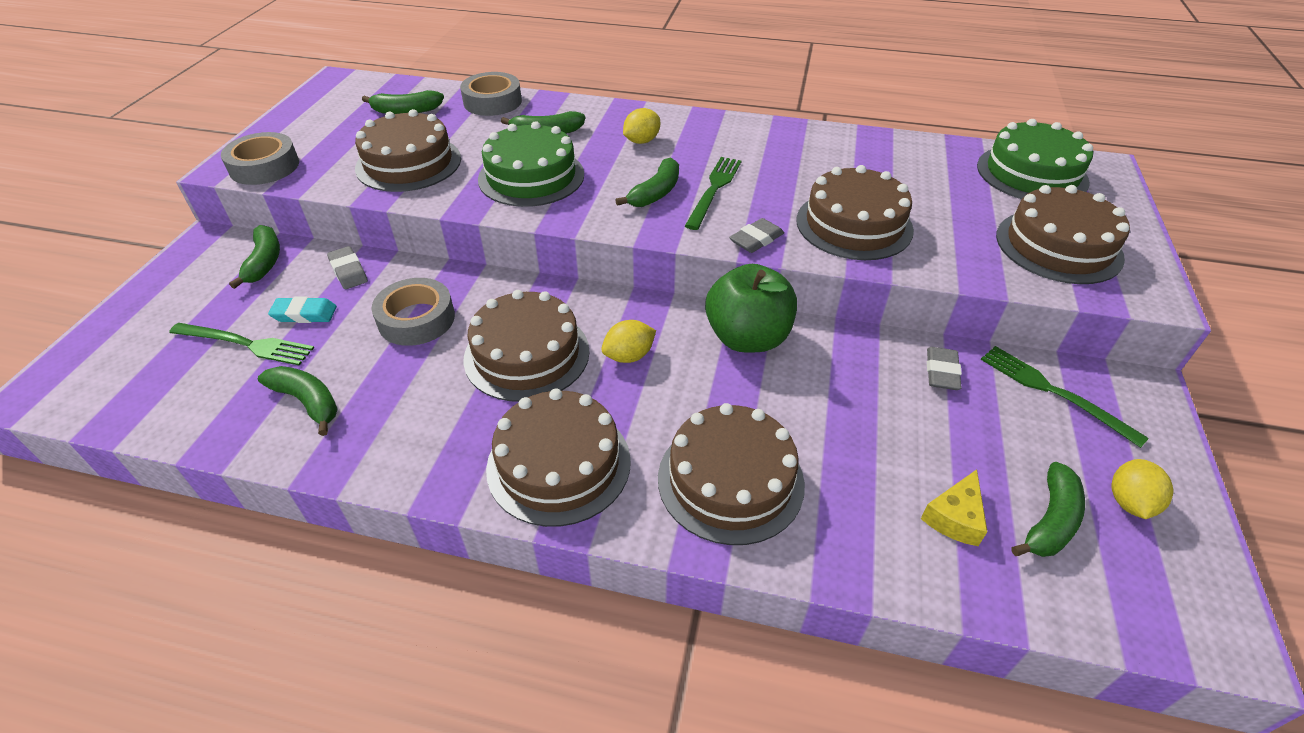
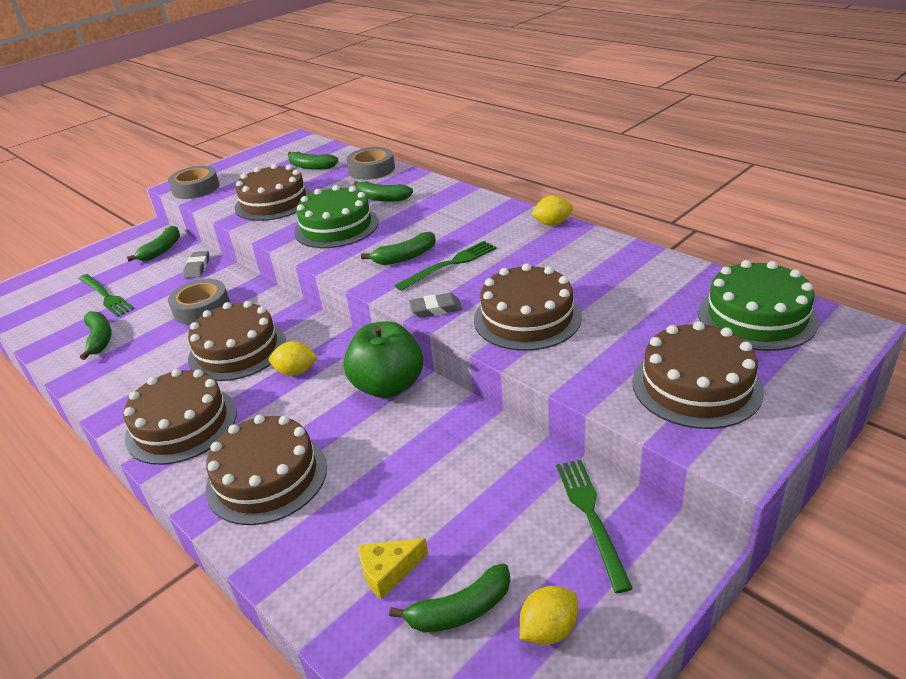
camera: 35 degrees right, 10 degrees down
(304, 314) = (150, 287): turquoise eraser -> none
(641, 141) = (440, 217): yellow lemon -> yellow lemon (552, 223)
(941, 372) = (509, 463): grey eraser -> none

